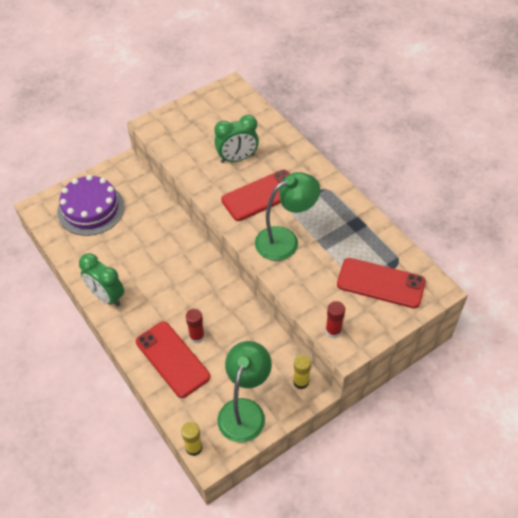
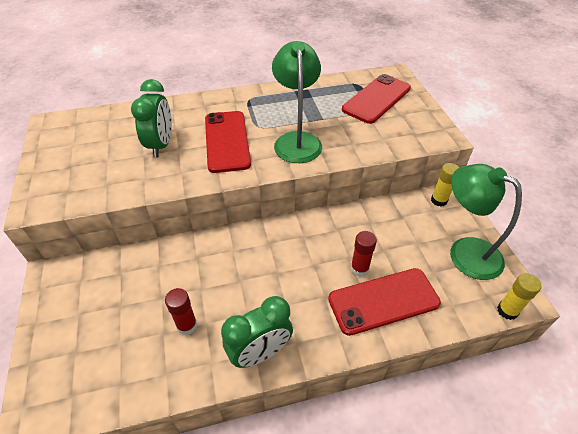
camera: 70 degrees left, 5 degrees down
(91, 209) = (95, 337): purple cake -> none
(333, 331) = (421, 139): red glue stick -> red glue stick (187, 325)

